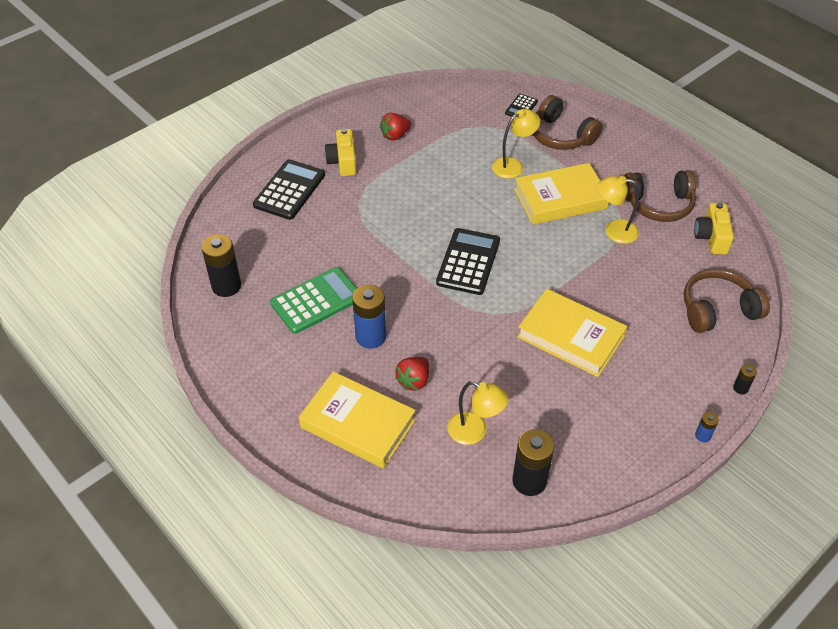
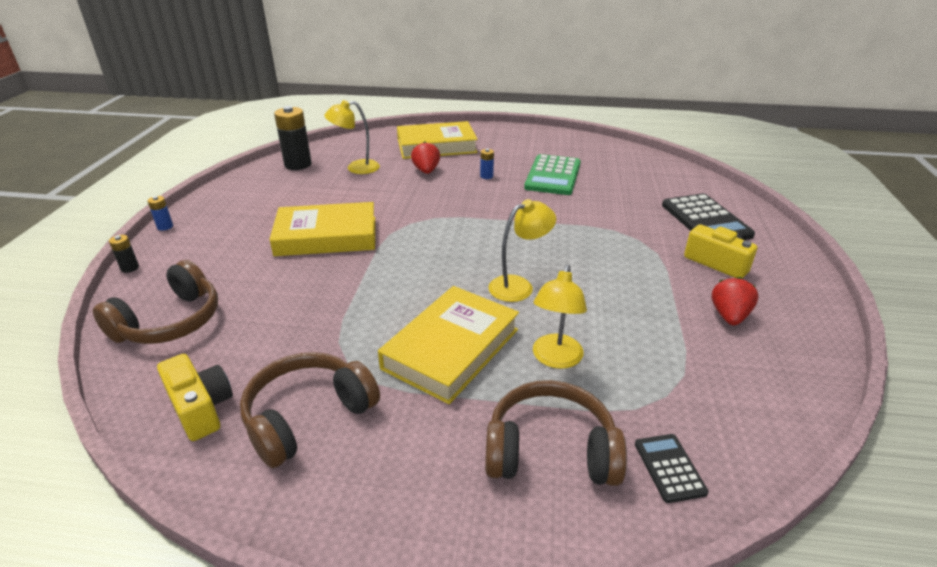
camera: 140 degrees right, 15 degrees down
(226, 286) = (621, 159): black battery -> none
(370, 336) = (486, 176): blue battery -> blue battery, size x0.47
(468, 262) = (477, 244): black calculator -> none
(614, 231) = (350, 345): yellow lamp -> yellow lamp (519, 286)

